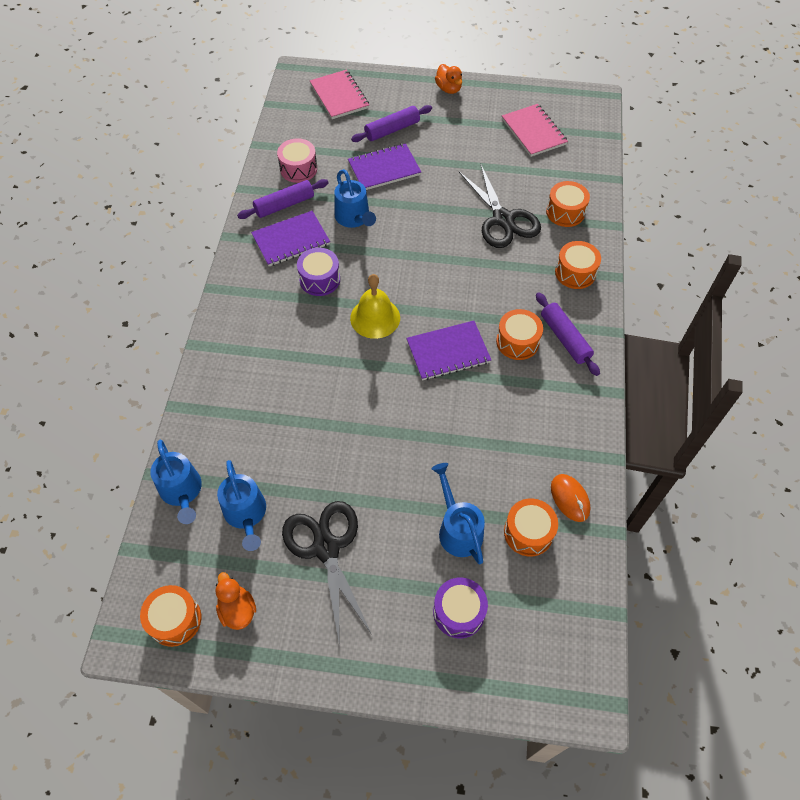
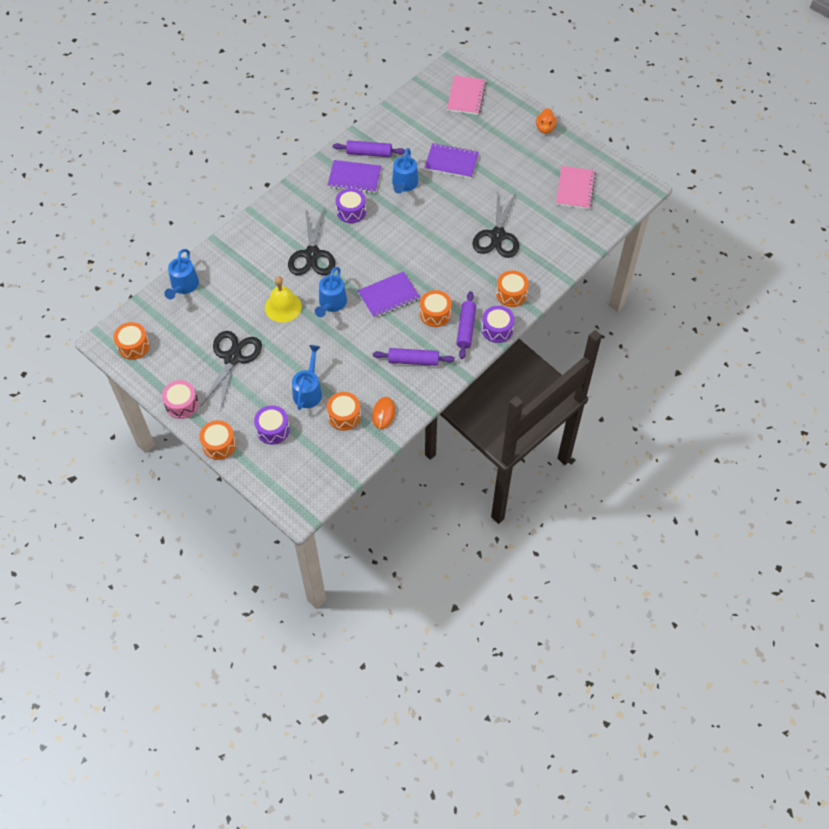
camera: 35 degrees right, 0 degrees up
(237, 610) = (166, 360): orange duck -> none
(246, 515) = (206, 317): blue watering can -> blue watering can (331, 304)
(298, 169) = (397, 134): pink drum -> pink drum (182, 404)
(316, 355) = (312, 254): none -> black scissors
(375, 317) = (364, 252): yellow bell -> yellow bell (283, 307)
(392, 130) = (480, 138): purple rolling pin -> purple rolling pin (413, 360)
(448, 352) = (388, 296): purple notebook -> purple notebook turned 45 degrees counterclockwise
(565, 212) = (543, 253): orange drum -> orange drum (219, 444)
(597, 320) = (497, 329): none -> purple drum

